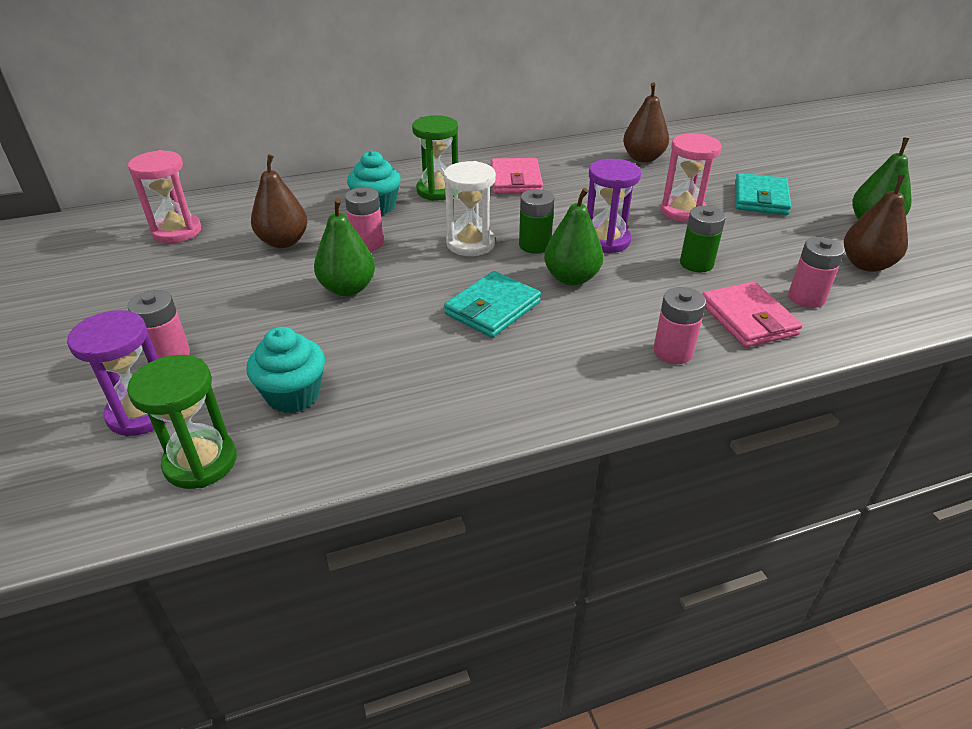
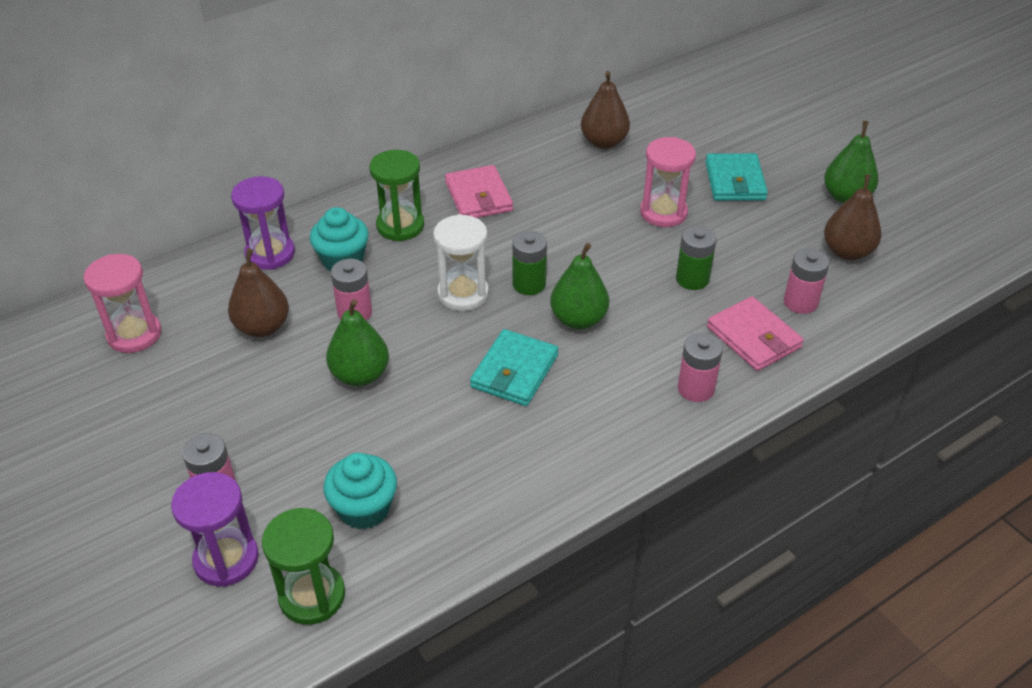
camera: 15 degrees left, 5 degrees up
(606, 241) = (598, 265): purple hourglass -> purple hourglass (270, 254)

